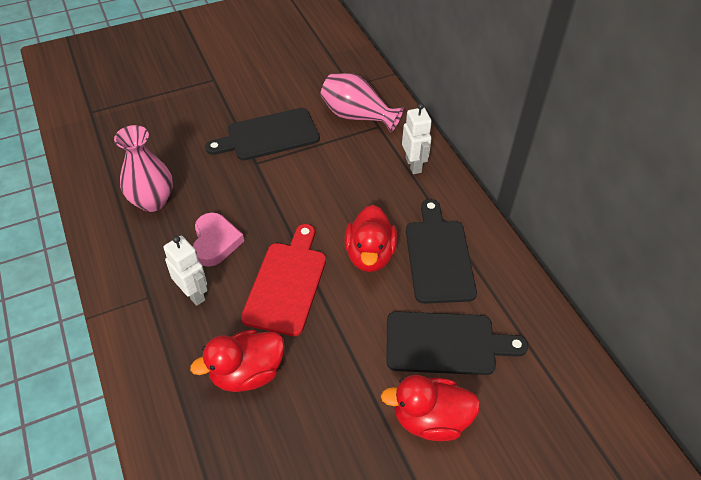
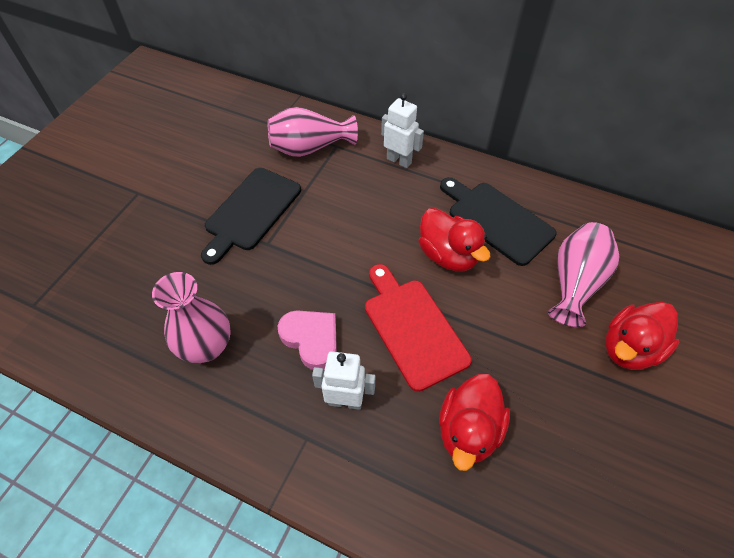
camera: 40 degrees left, 5 degrees up
(446, 343) = (575, 283): black cutting board -> pink vase

